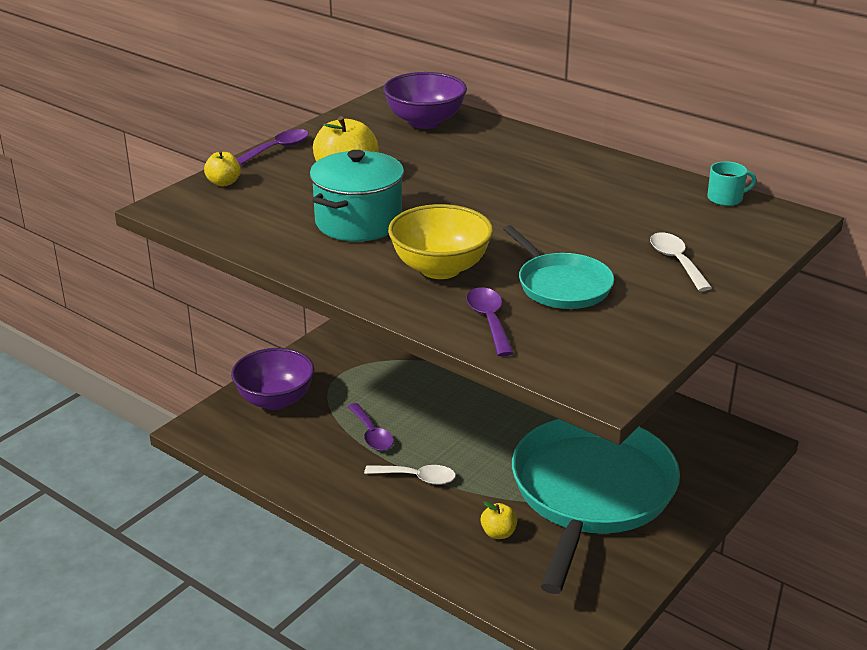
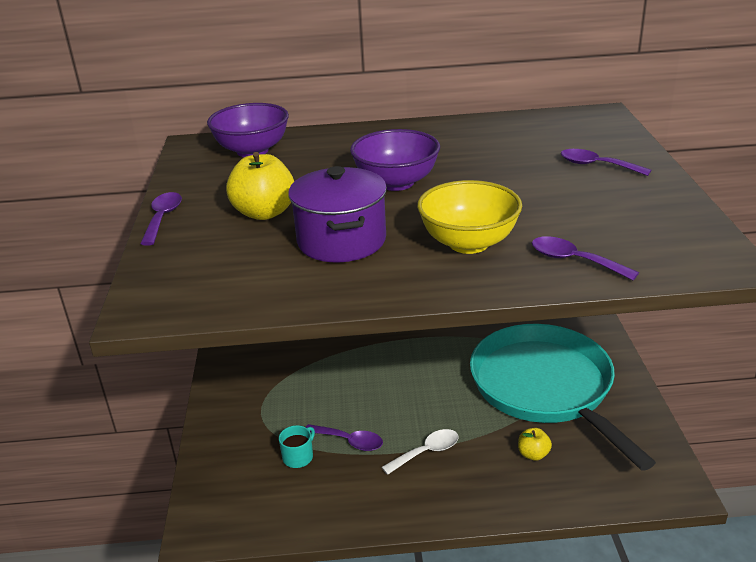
camera: 40 degrees left, 0 degrees up
(224, 183) = (162, 265): yellow apple -> none
(275, 400) = (236, 463): purple bowl -> purple bowl (396, 182)
(358, 222) = (341, 241): turquoise pot -> purple pot
(561, 285) = (567, 213): turquoise pan -> none
(676, 261) = (596, 165): white spoon -> purple spoon
(726, 198) = (544, 118): turquoise mug -> turquoise mug (298, 457)

